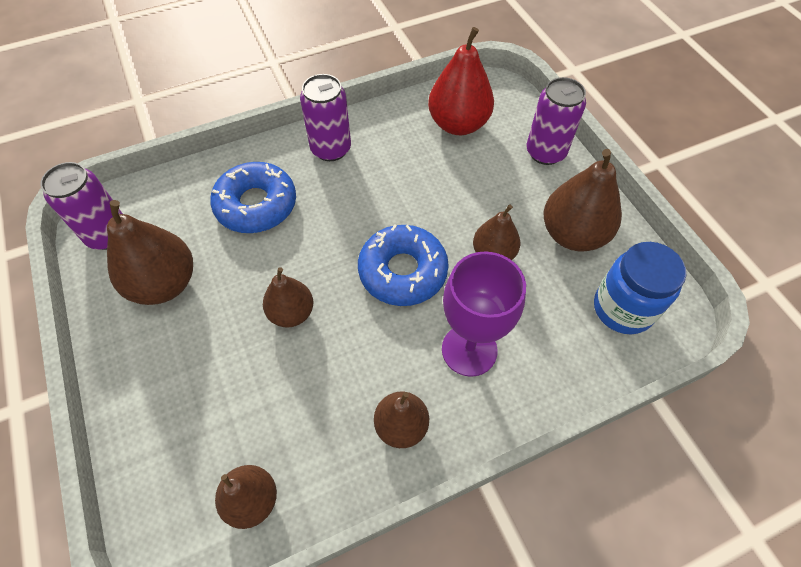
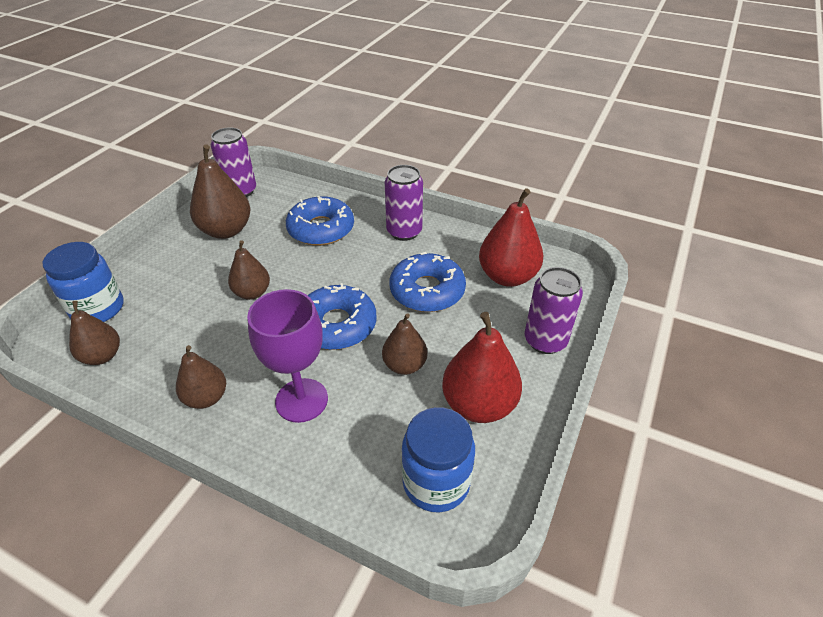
camera: 50 degrees right, 15 degrees down
(165, 473) = (98, 309): none -> blue jar
(423, 184) = (427, 291): none -> blue donut
(572, 234) = (479, 405): brown pear -> red pear

